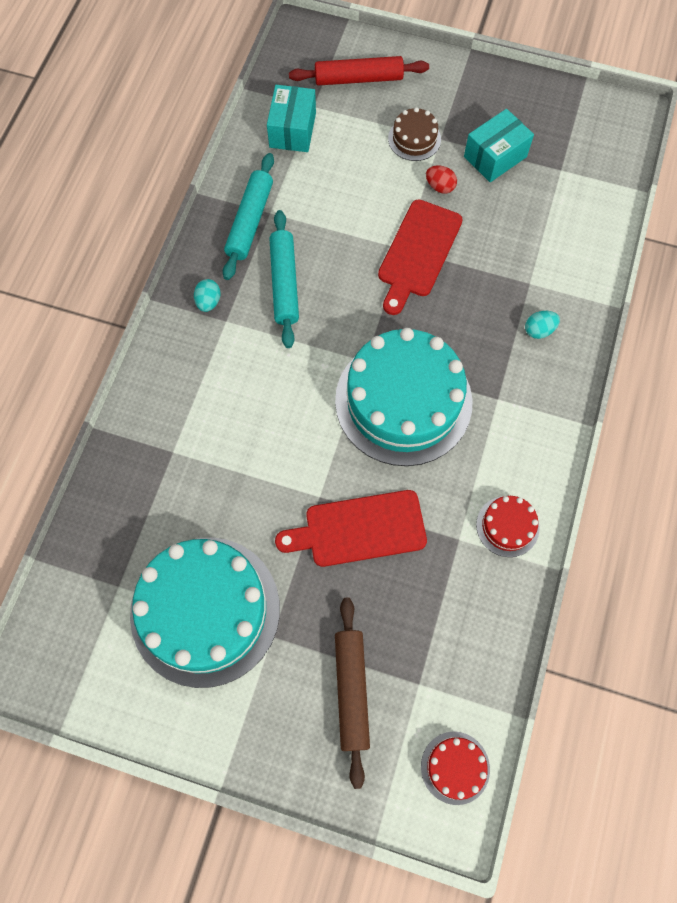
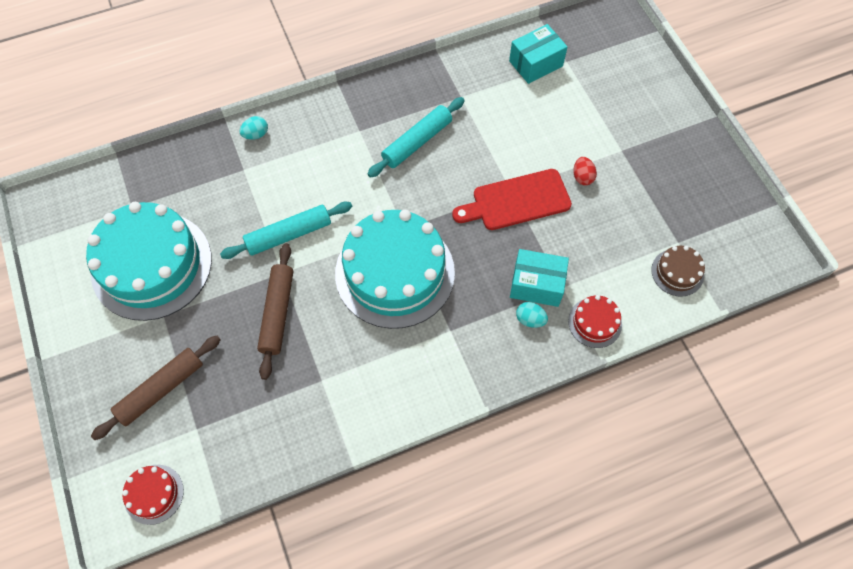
camera: 50 degrees right, 5 degrees down
(208, 302) = (364, 112): turquoise egg -> turquoise egg (256, 134)
(250, 221) = (443, 91): turquoise rolling pin -> turquoise rolling pin (288, 234)
(358, 79) = (616, 70): red rolling pin -> none
(359, 529) = (277, 313): red cutting board -> brown rolling pin
(414, 139) = (604, 135): brown cake -> brown cake (677, 272)
(495, 157) = (643, 193): turquoise box -> turquoise box (536, 285)
(507, 526) = (357, 405): red cake -> red cake (595, 322)

